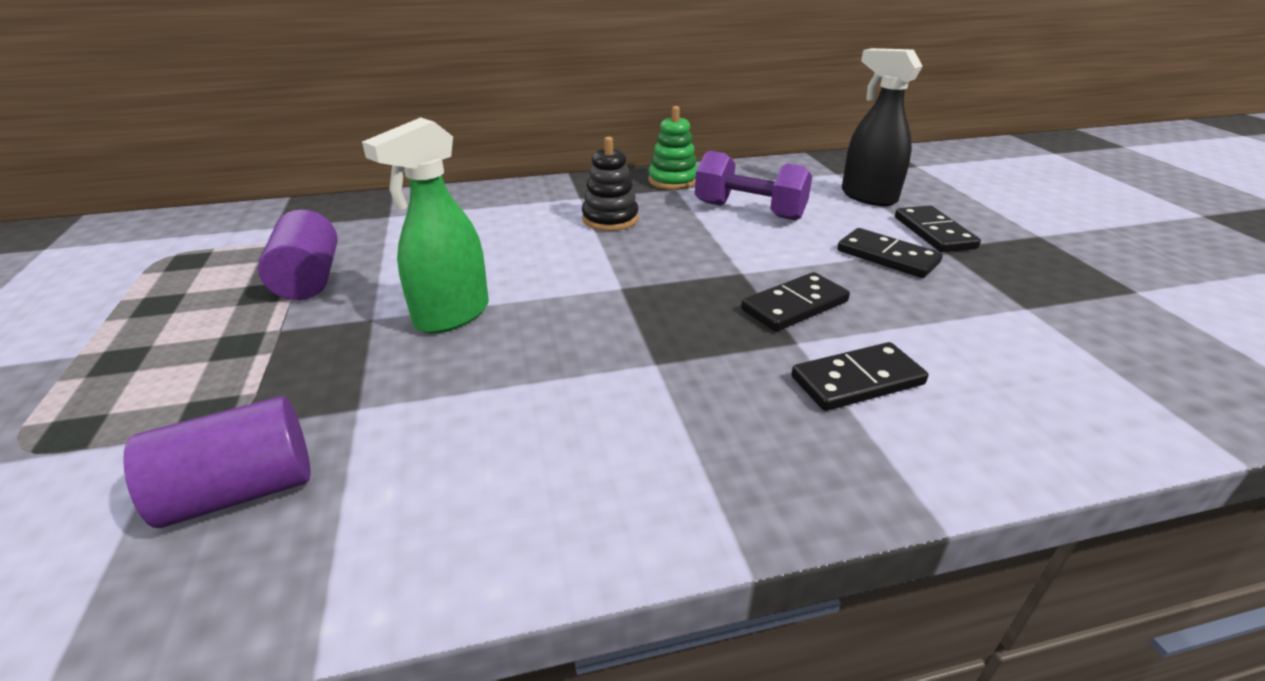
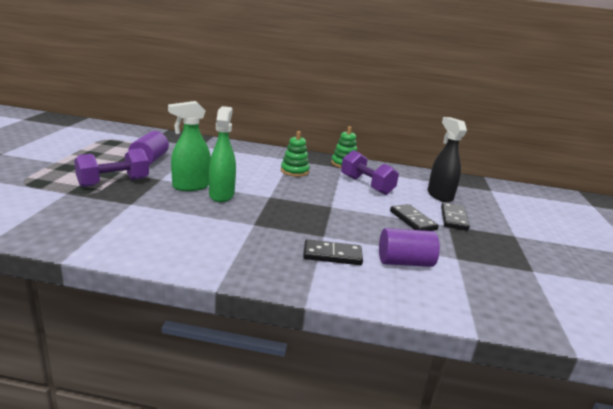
camera: 20 degrees right, 10 degrees down
(241, 491) = (76, 213): purple cylinder -> purple cylinder (405, 262)
(270, 363) = (113, 182): none -> purple dumbbell
(530, 314) = (221, 195): none -> green spray bottle
(610, 219) = (294, 171): black stacking toy -> green stacking toy
(795, 306) = (339, 224): black domino -> none

